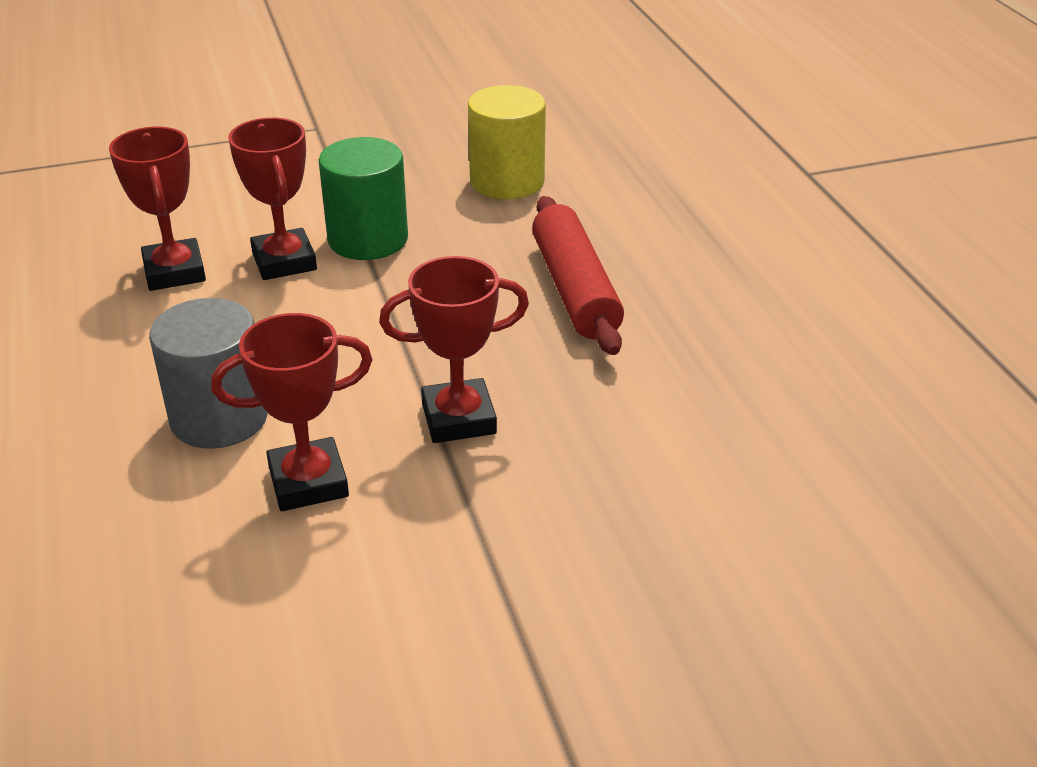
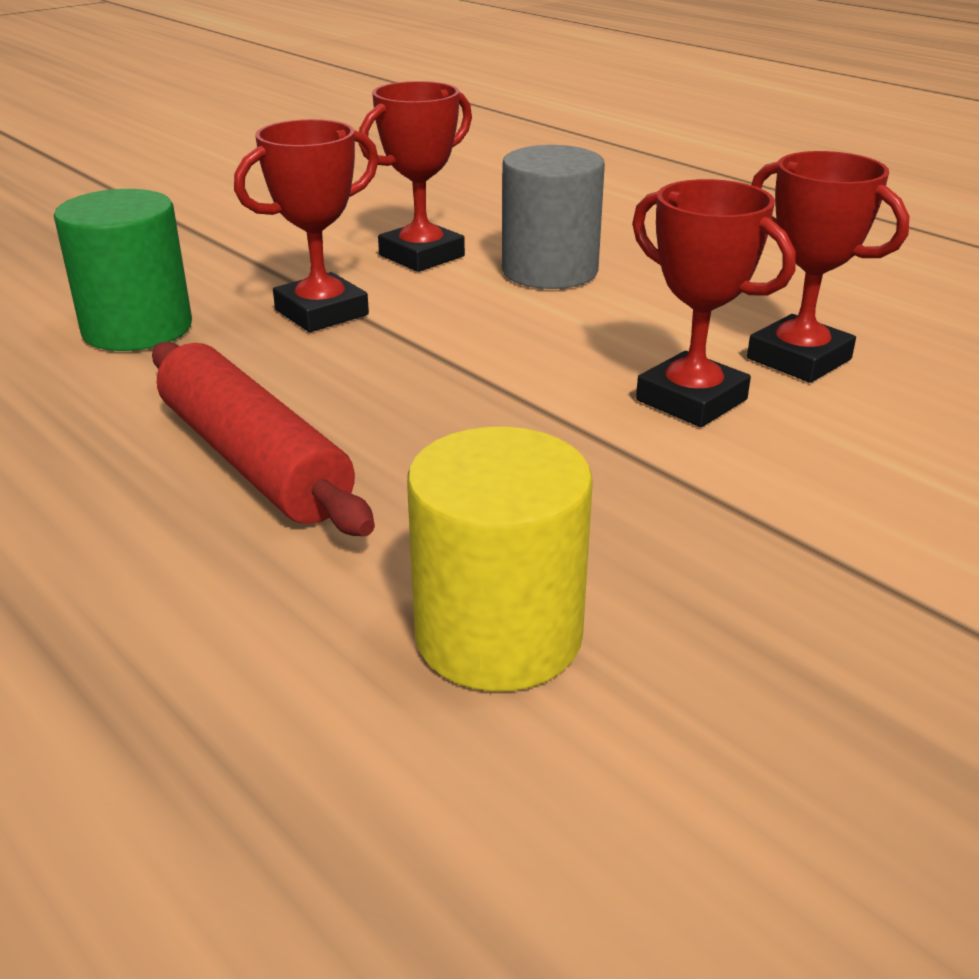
camera: 155 degrees right, 5 degrees down
(368, 239) = (621, 455): green cylinder -> green cylinder (137, 329)

